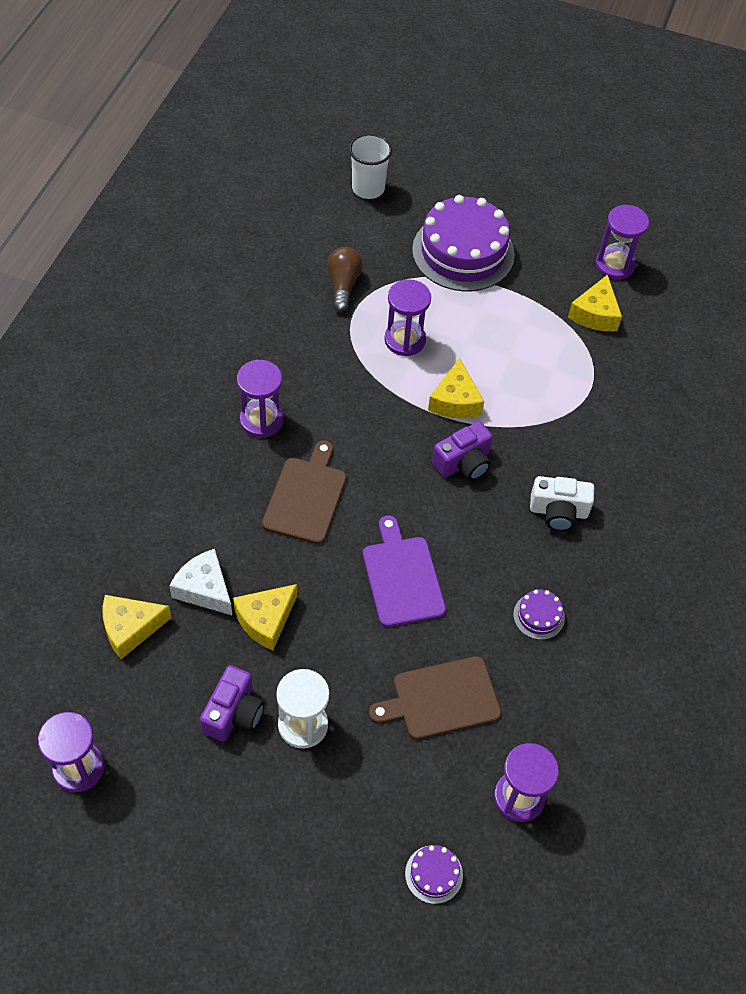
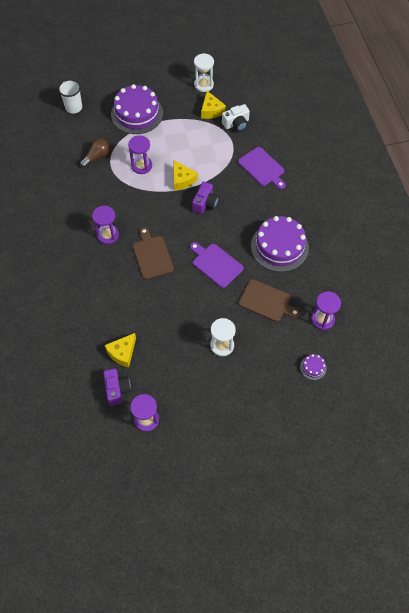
camera: 30 degrees left, 5 degrees up
(204, 589) = (140, 318): white cheese -> none
(233, 713) = (191, 358): purple camera -> purple camera (117, 389)
(265, 620) = (175, 315): yellow cheese -> none
(343, 285) = (97, 157): brown light bulb -> brown light bulb turned 75 degrees clockwise
(441, 699) = (267, 301): brown cutting board -> brown cutting board turned 105 degrees counterclockwise
(539, 616) = (279, 246): purple cake -> purple cake, size x2.38
(558, 511) = (256, 201): white camera -> white camera (236, 124)
(612, 461) = (262, 168): none -> purple cutting board
(615, 265) = (203, 85): purple hourglass -> white hourglass

